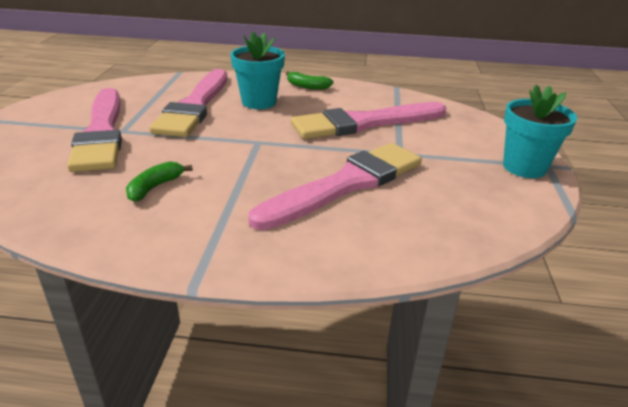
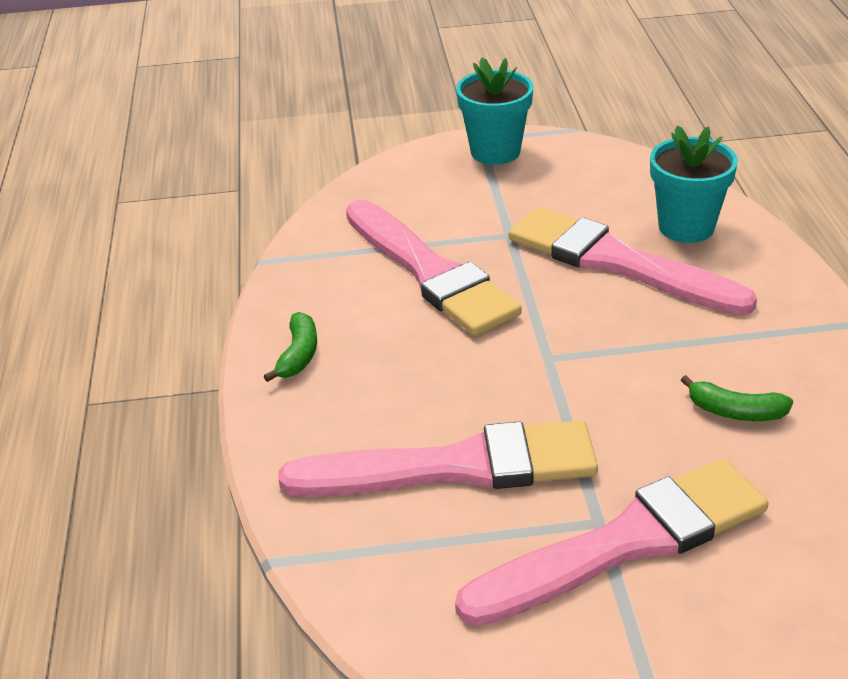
camera: 100 degrees left, 5 degrees up
(259, 102) = (398, 394): turquoise flower pot -> turquoise flower pot (686, 227)

